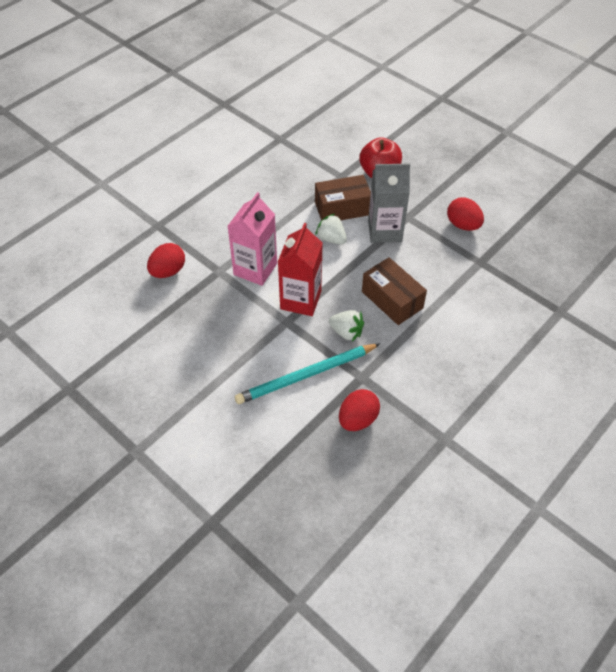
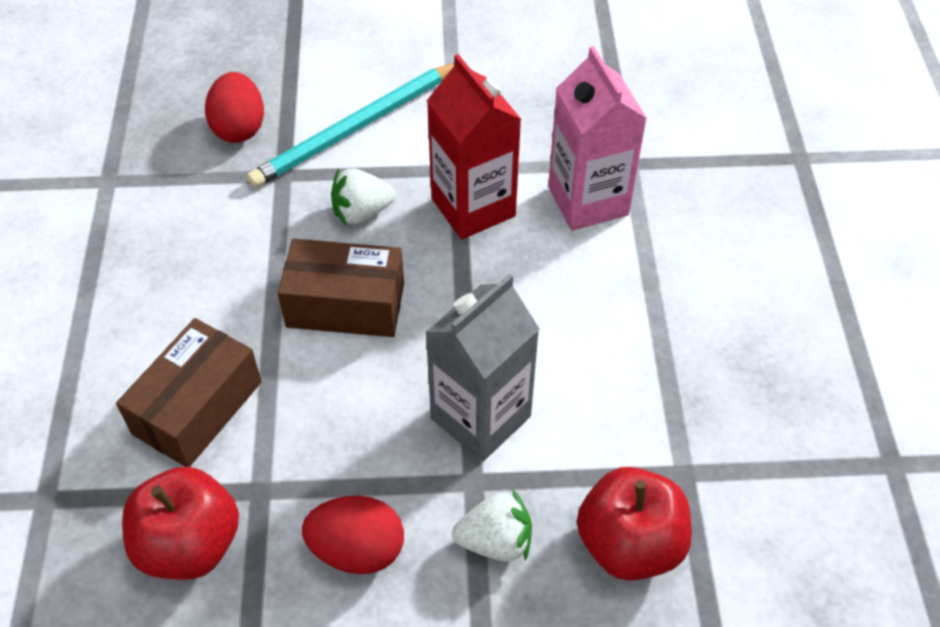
camera: 135 degrees right, 0 degrees up
(168, 271) = (687, 115): red egg -> none
(306, 375) = (355, 128): turquoise pencil -> turquoise pencil turned 150 degrees counterclockwise
(331, 239) = (546, 332): white strawberry -> white strawberry (496, 541)
(342, 208) = (598, 403): brown box -> brown box (197, 408)
(517, 262) = (190, 544): none -> red apple

